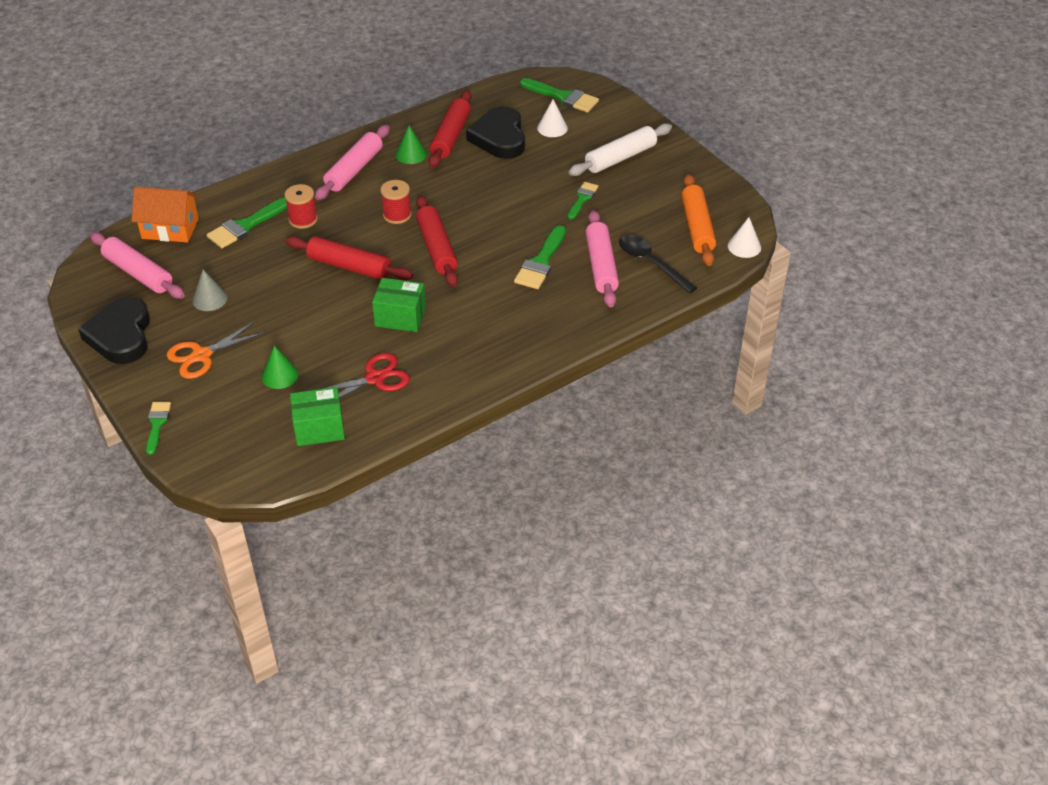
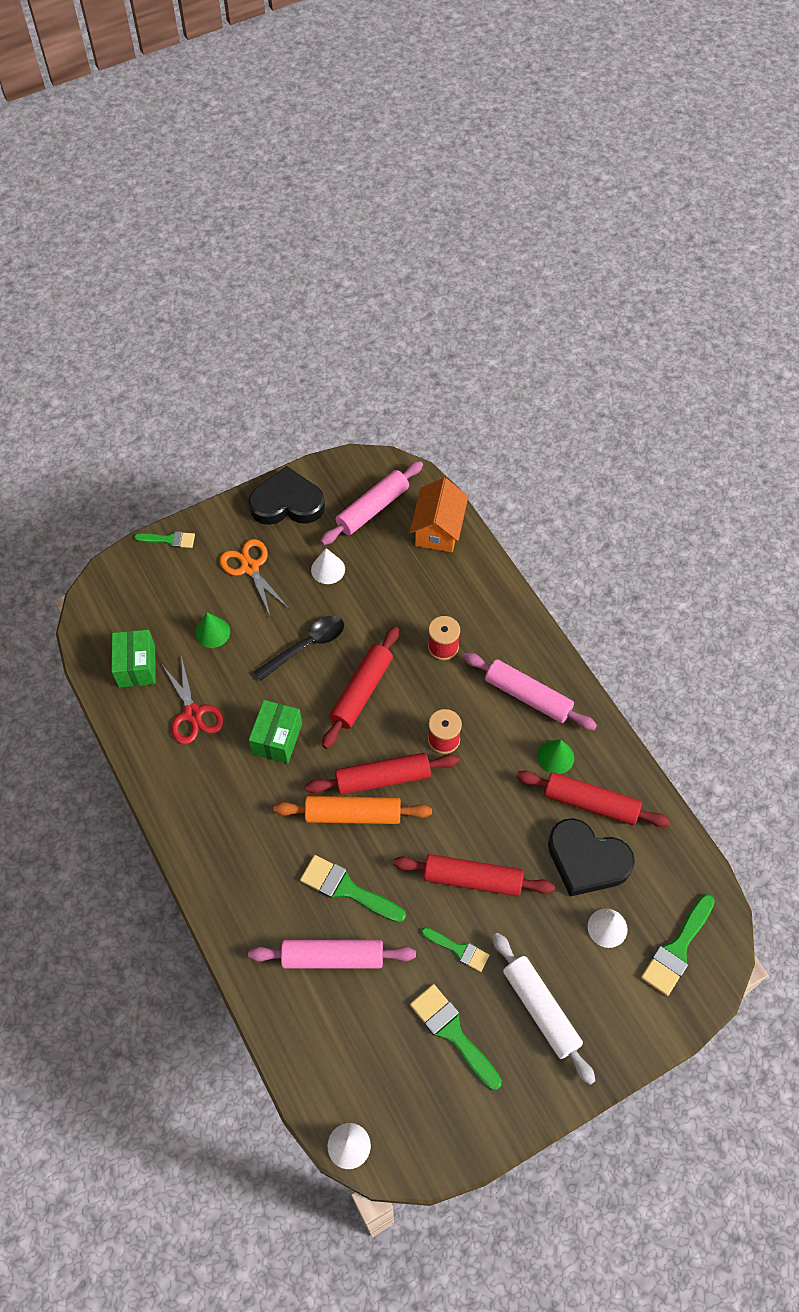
camera: 95 degrees right, 15 degrees up
(209, 299) = (328, 569): grey cone -> white cone
(246, 226) = (437, 594): green brush -> green brush (452, 1032)
(499, 138) = (587, 860): black heart -> black heart turned 150 degrees counterclockwise
(522, 194) = (472, 879): none -> red rolling pin
(651, 263) = (331, 1018): black spoon -> black spoon (306, 646)
(697, 227) = (392, 1089): orange rolling pin -> orange rolling pin (353, 814)

